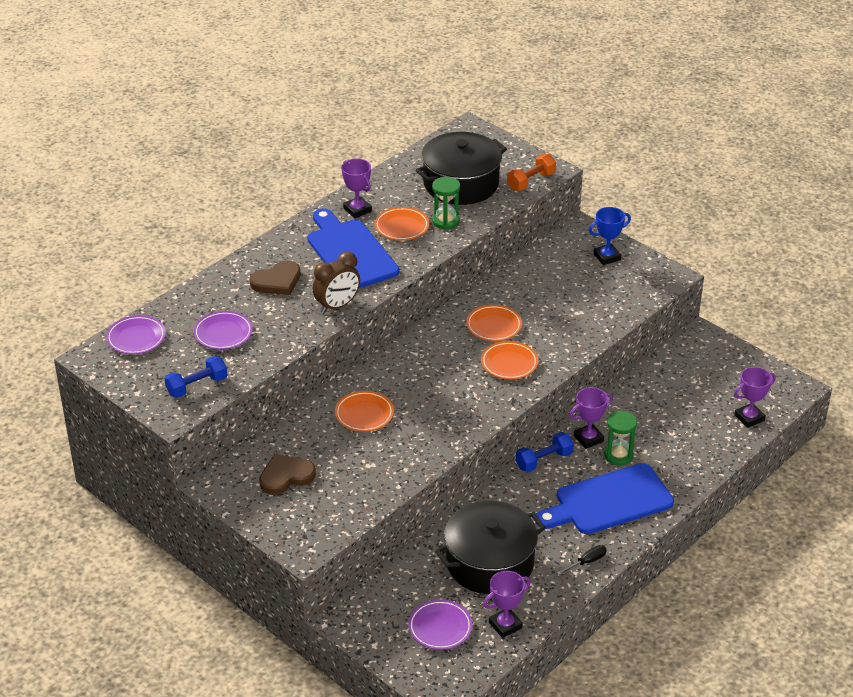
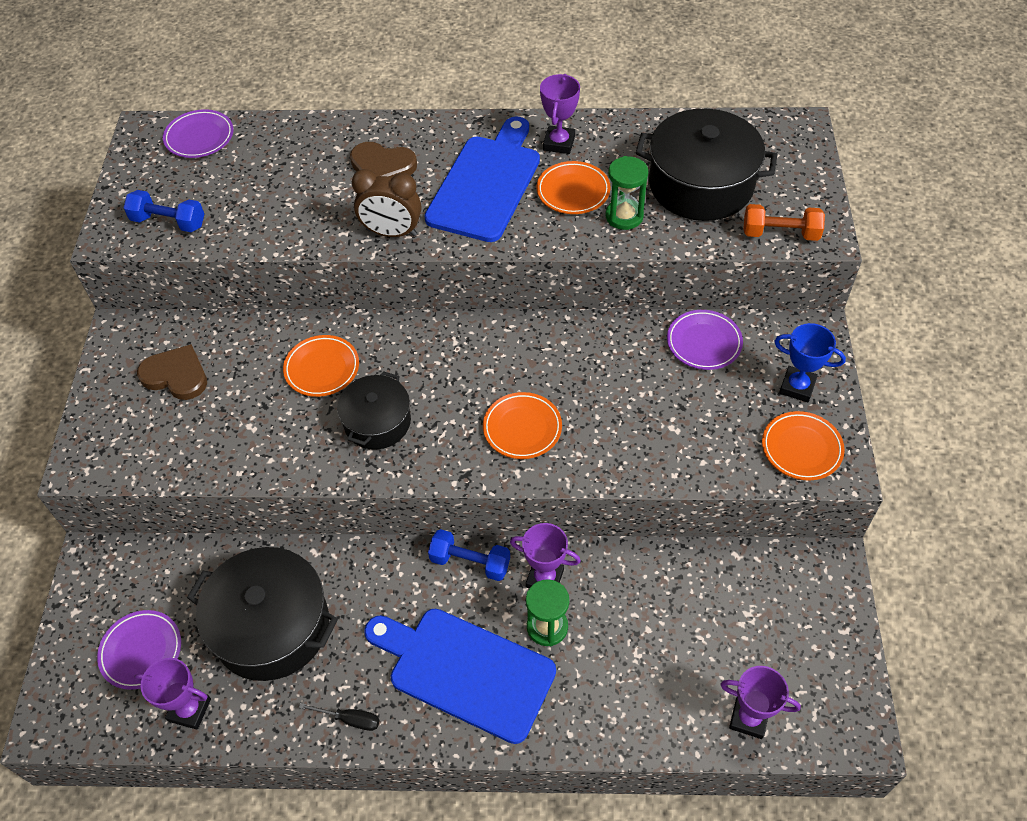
camera: 50 degrees right, 15 degrees up
(223, 333) = (264, 186): purple plate -> purple plate (704, 342)
(433, 413) = (377, 422): none -> black pot
(494, 326) = (567, 373): orange plate -> orange plate (801, 448)

